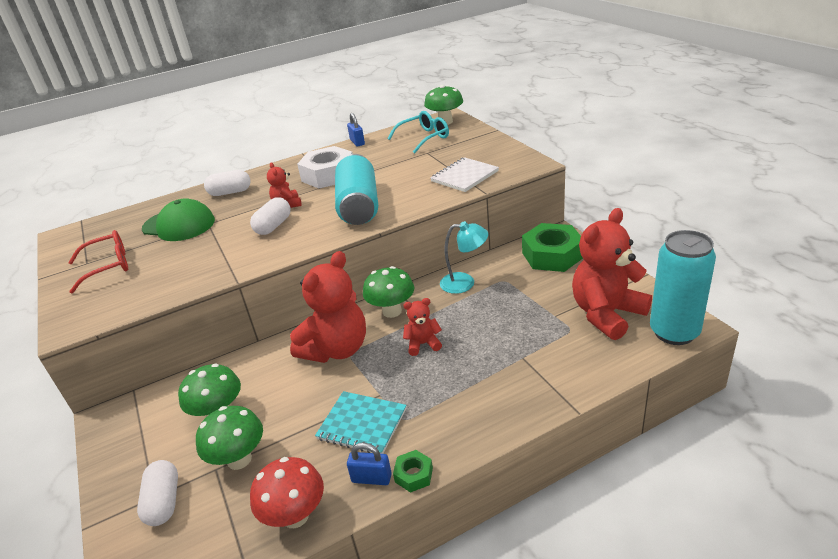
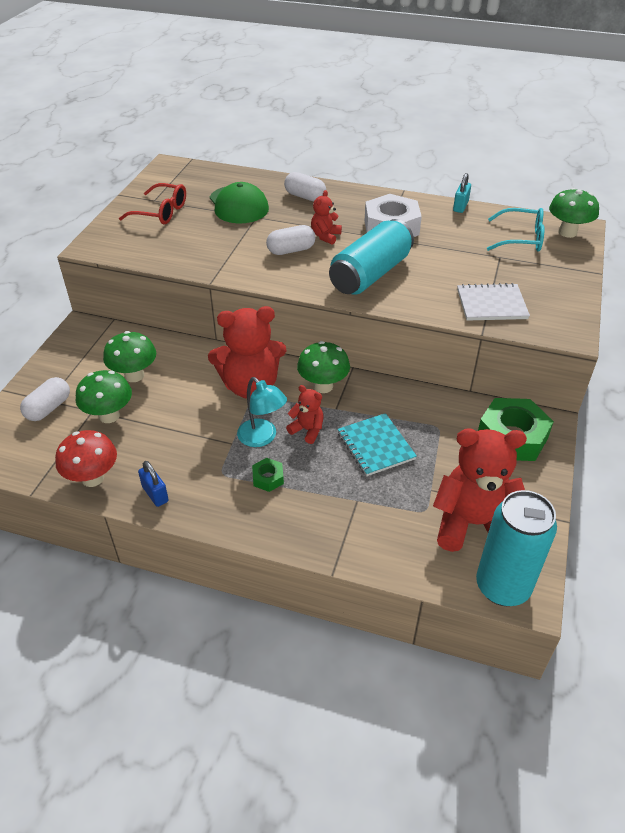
camera: 40 degrees right, 10 degrees up
(357, 142) = (460, 206): blue padlock -> turquoise padlock
(362, 424) = (196, 454): turquoise notebook -> turquoise notebook (376, 446)
(414, 475) = (178, 515): green nut -> green nut (268, 478)
(465, 283) = (406, 405): turquoise lamp -> turquoise lamp (262, 438)

